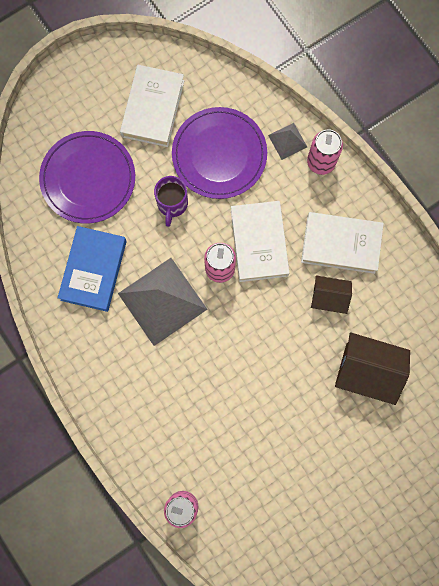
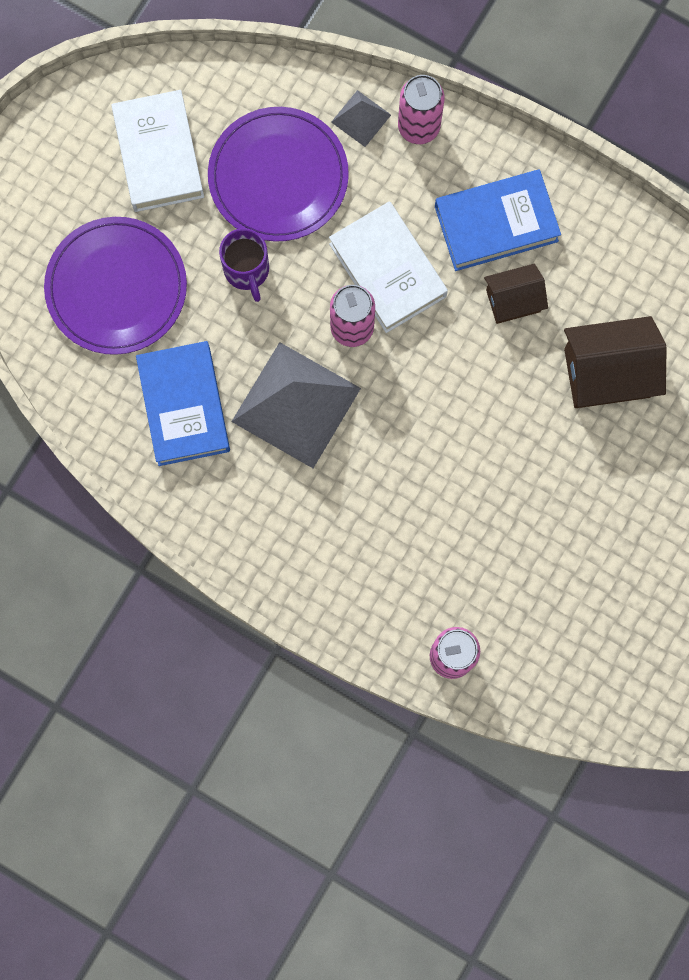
camera: 25 degrees left, 0 degrees up
(341, 244) = (496, 224): white book -> blue book

